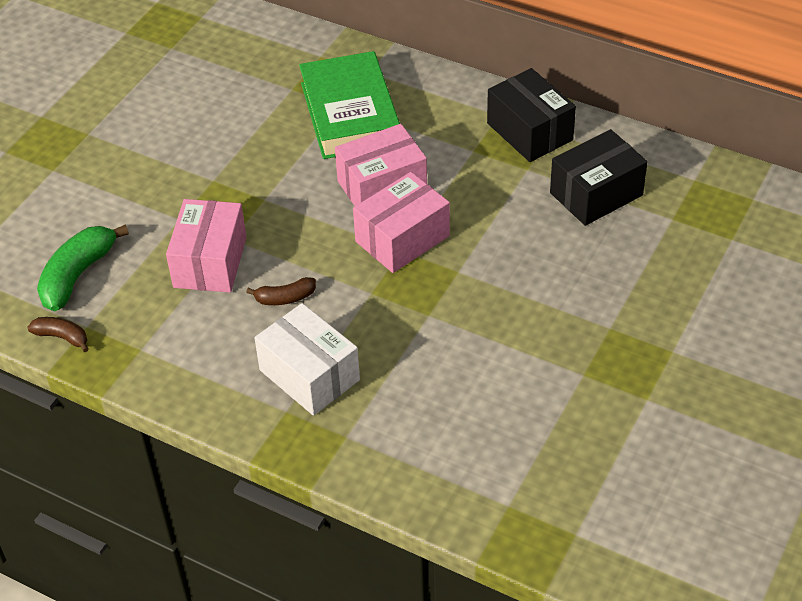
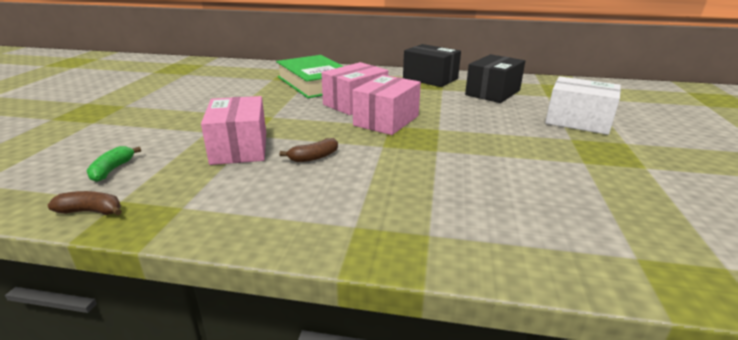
camera: 20 degrees left, 20 degrees down
(78, 275) = (112, 170): green banana -> green banana, size x0.55
(309, 375) = (363, 197): white box -> white box (578, 121)

